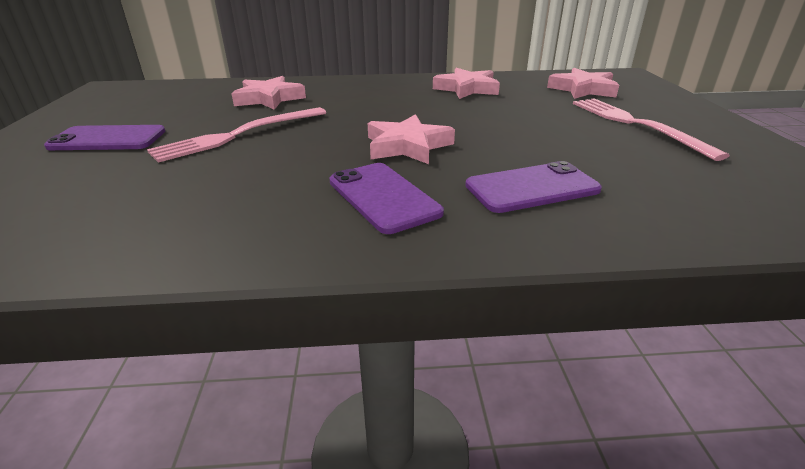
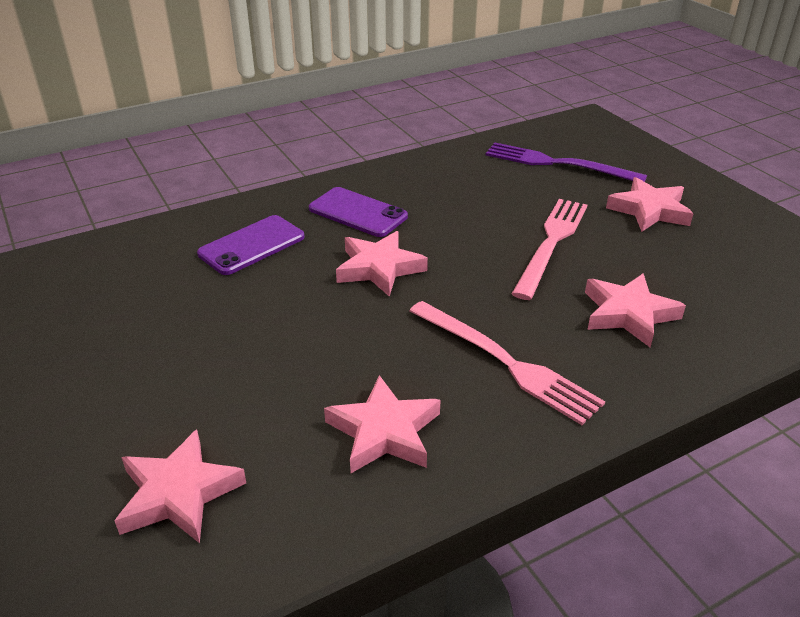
camera: 155 degrees right, 5 degrees up
(57, 201) = (557, 164): none -> purple fork
(108, 139) = (649, 210): purple phone -> pink star
(635, 124) = (127, 378): pink fork -> pink fork (505, 362)

